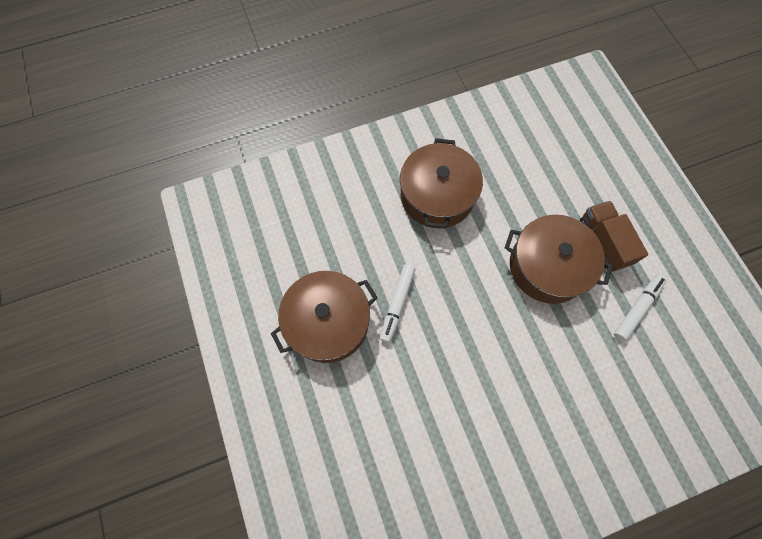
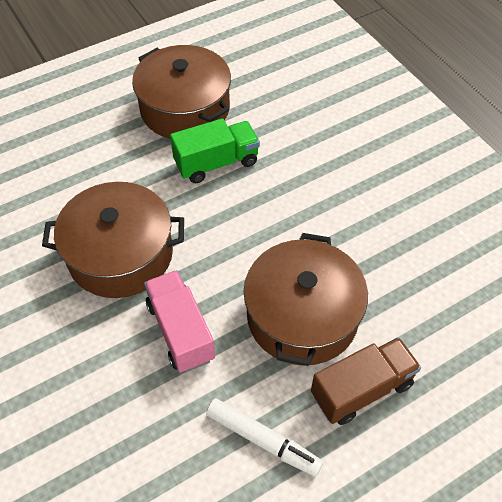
camera: 80 degrees right, 15 degrees down
(397, 304) = (216, 163): white marker -> green truck
(437, 195) = (370, 184): brown pot -> brown pot (120, 254)
(554, 352) = (181, 331): none -> pink truck

